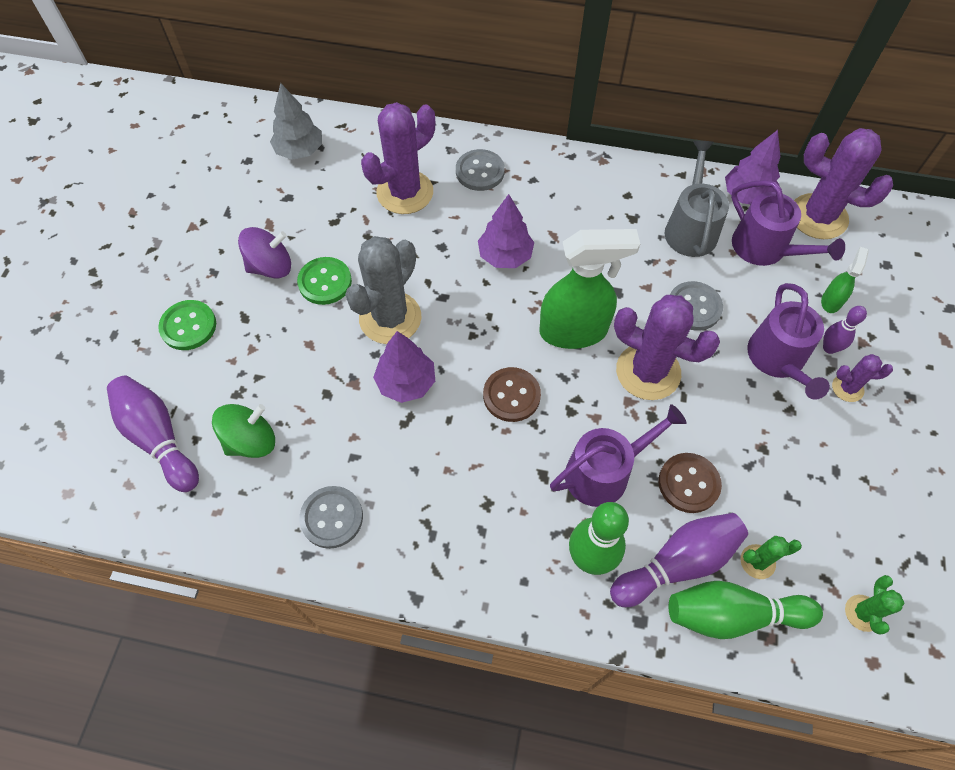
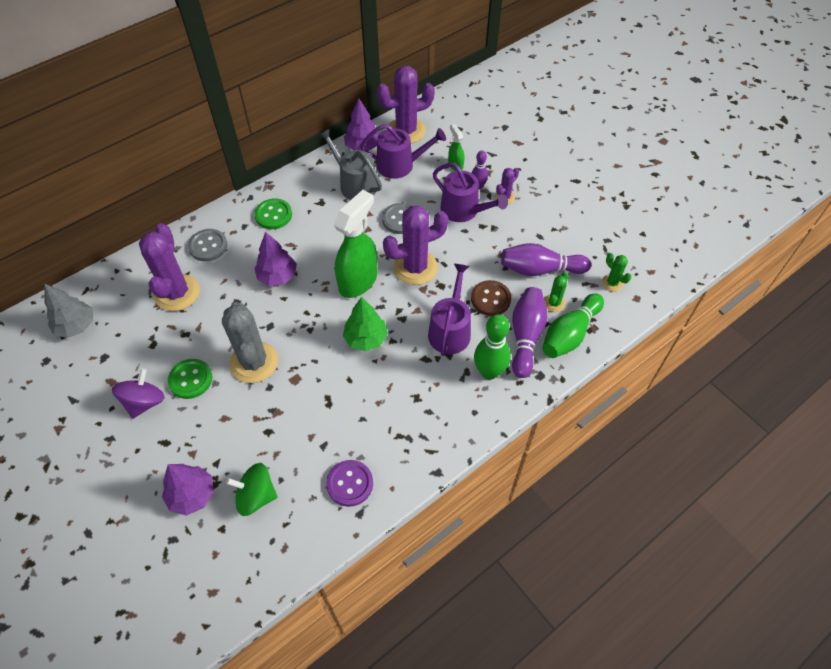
camera: 50 degrees left, 5 degrees down
(158, 438) = (198, 552): purple bowling pin -> purple bowling pin (540, 269)
(188, 326) = (134, 480): green button -> green button (273, 215)
(251, 441) = (256, 496): green spinning top -> green spinning top turned 90 degrees counterclockwise
(332, 518) = (350, 483): grey button -> purple button
(406, 382) = (304, 384): purple tree -> purple tree (192, 495)
(511, 395) = (366, 338): brown button -> green tree

